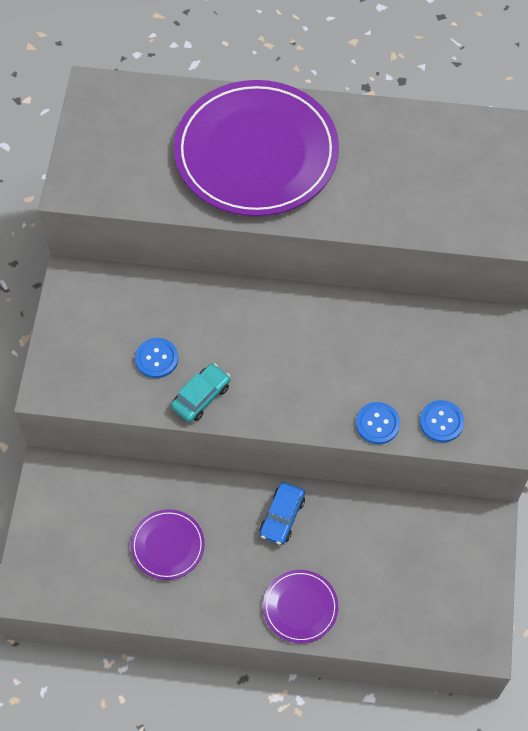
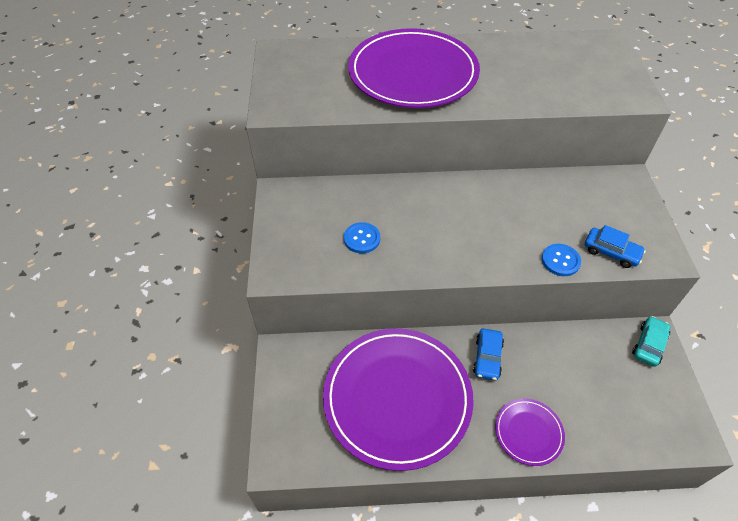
camera: 10 degrees left, 10 degrees down
(167, 545) = (397, 398): purple plate -> purple plate, size x2.25
(201, 397) = (407, 261): turquoise car -> turquoise car (649, 344)
(441, 422) = (611, 252): blue button -> blue car

